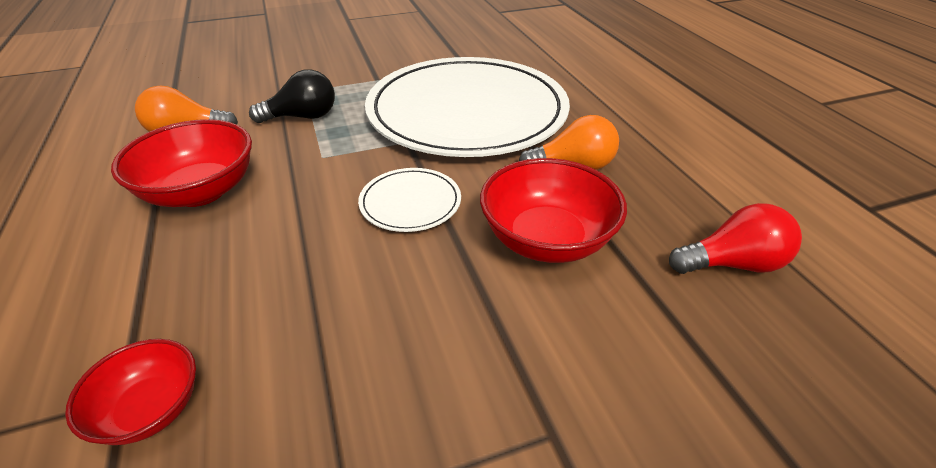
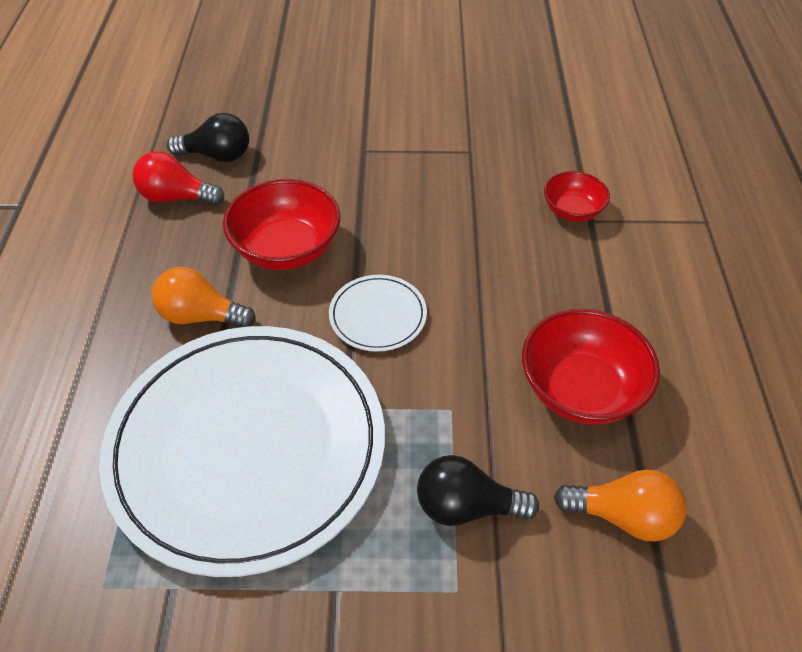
camera: 160 degrees left, 10 degrees up
(763, 343) = (217, 155): none -> black light bulb

